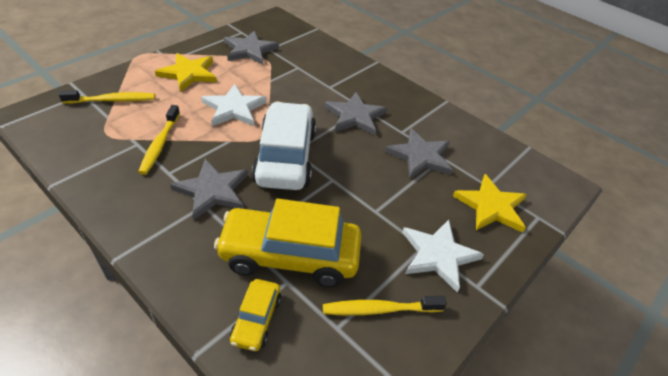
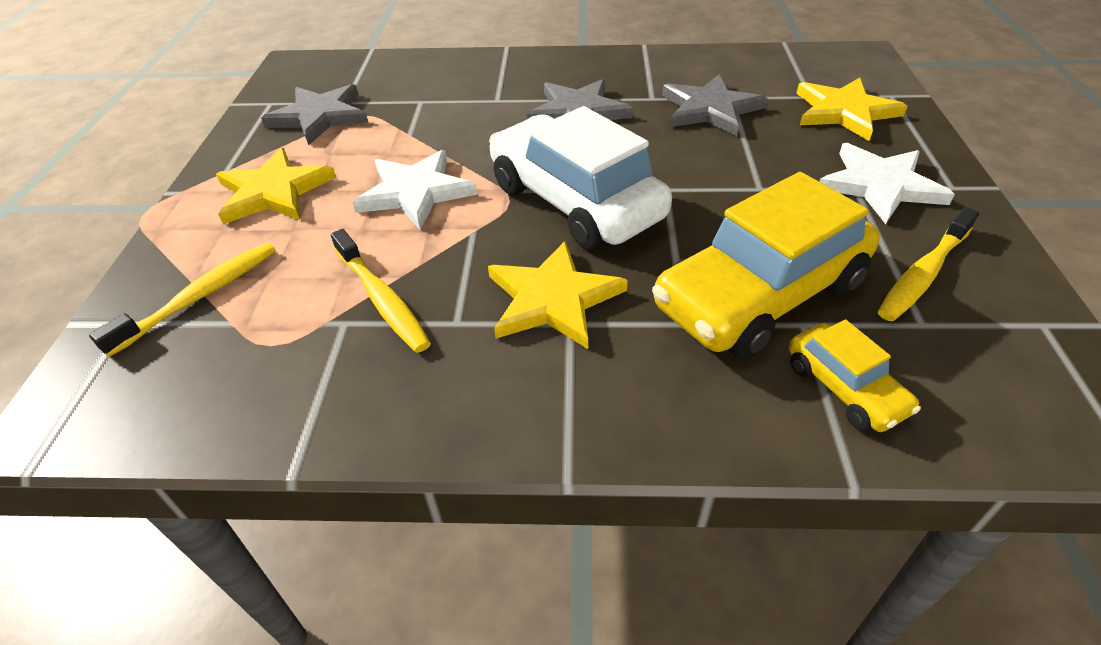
camera: 35 degrees left, 0 degrees up
(212, 191) = (553, 299): grey star -> yellow star

